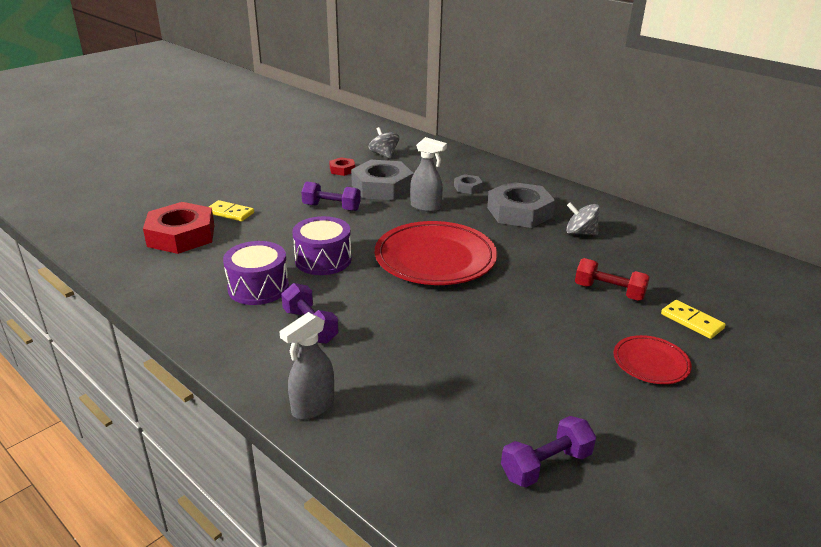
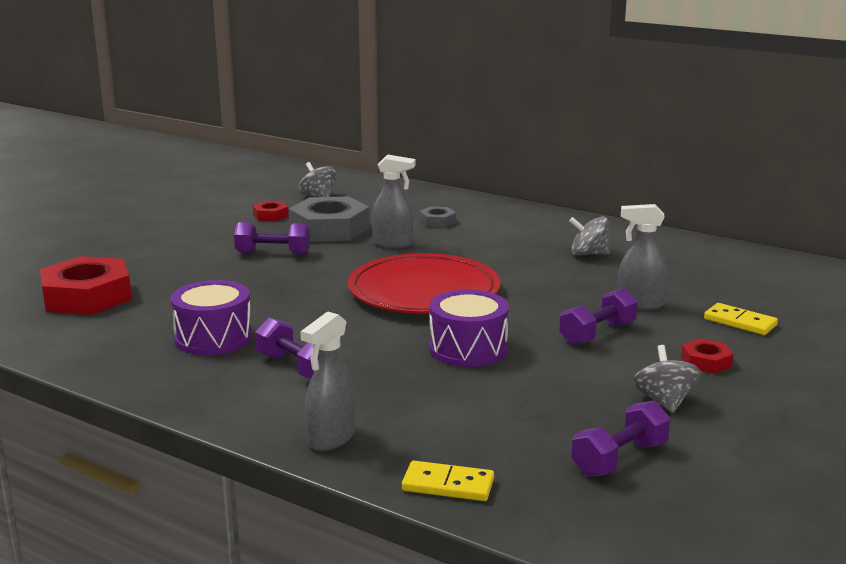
camera: 10 degrees left, 10 degrees down
(230, 213) = (142, 269): yellow domino -> yellow domino (448, 485)
(323, 260) = (284, 305): purple drum -> purple drum (468, 349)
(519, 212) = (509, 240): grey nut -> none
(565, 320) = (597, 334): none -> purple dumbbell
(602, 403) = (664, 401): none -> grey spinning top
(609, 292) = (639, 304): red dumbbell -> grey spray bottle
(650, 363) = (706, 362): red plate -> red nut

